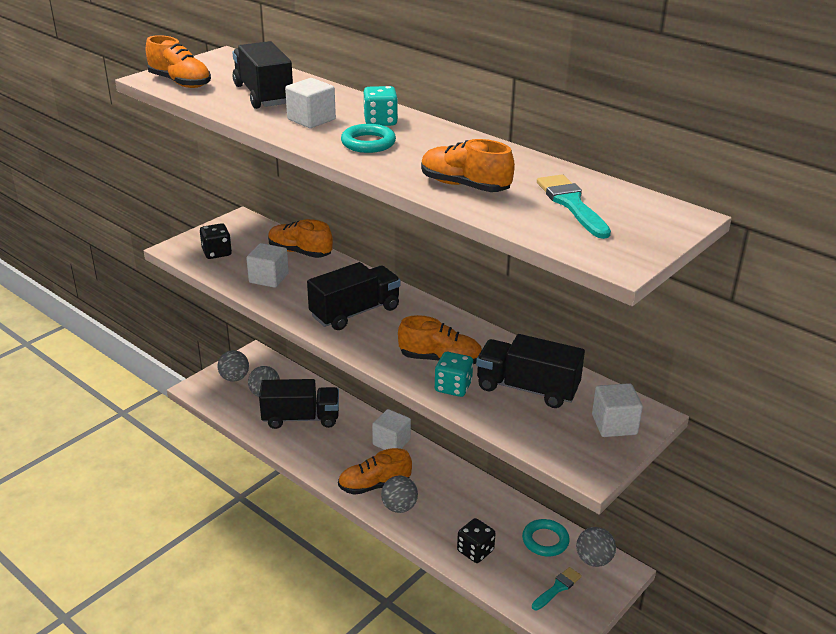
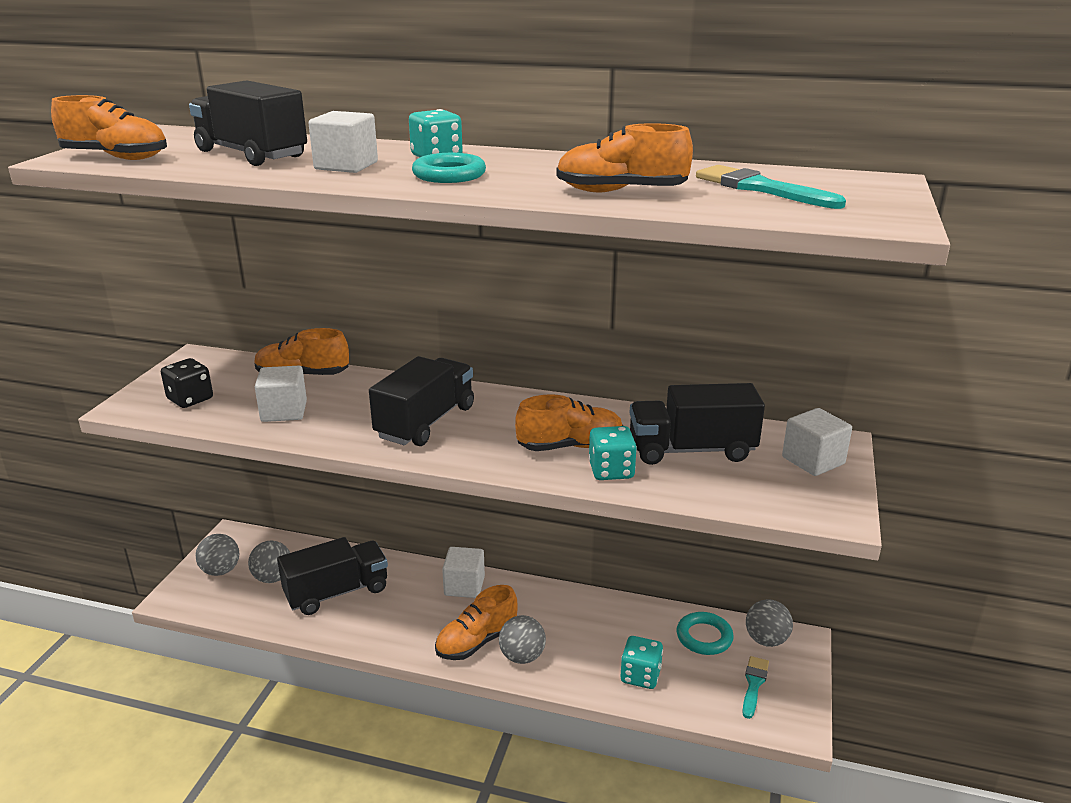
camera: 25 degrees left, 5 degrees down
(475, 551) = (640, 676): black dice -> turquoise dice

